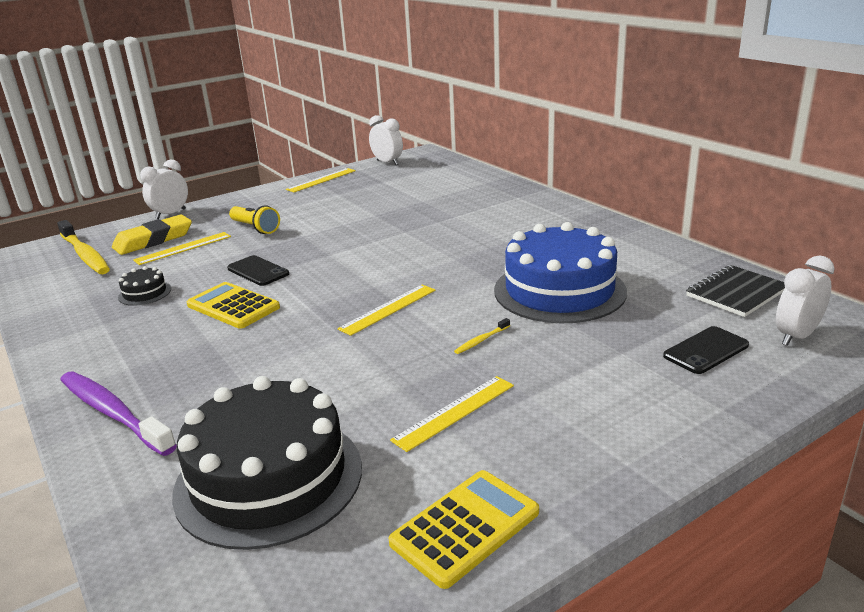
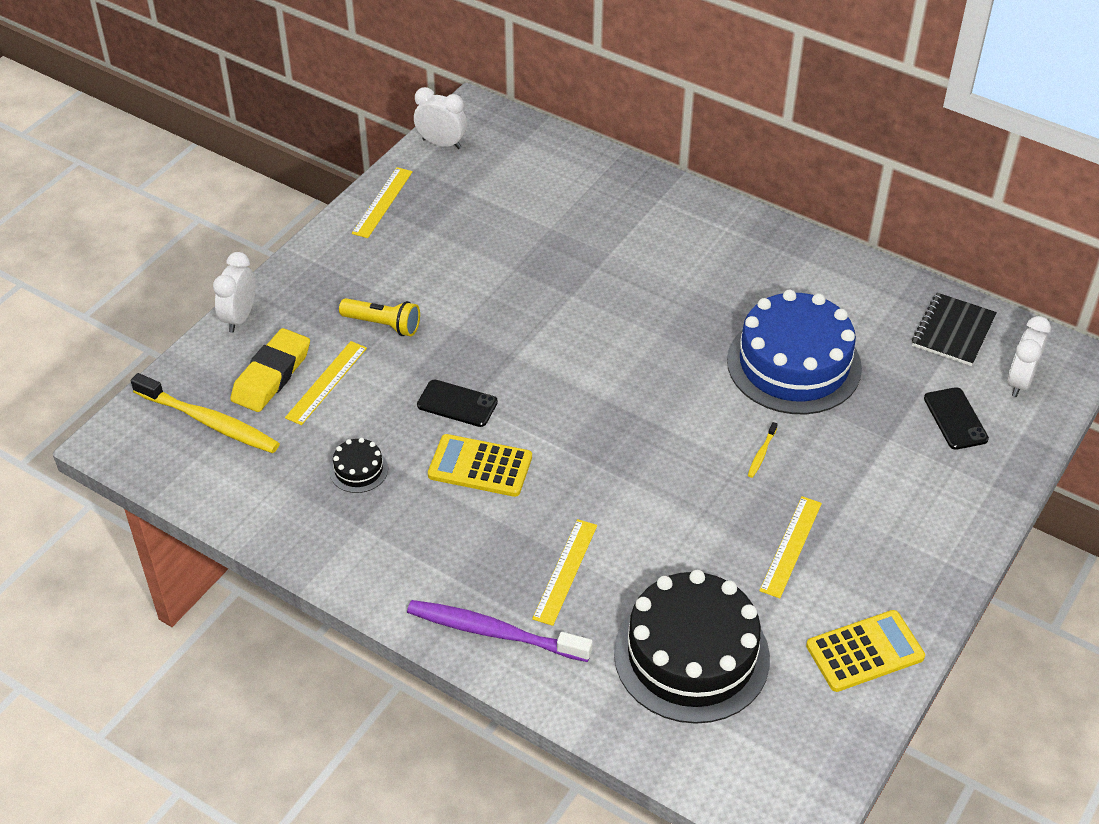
camera: 25 degrees left, 20 degrees up
(388, 309) = (645, 431): yellow ruler -> yellow ruler (565, 571)
(465, 527) = (864, 651): yellow calculator -> yellow calculator turned 45 degrees clockwise
(706, 350) = (955, 419): black phone -> black phone turned 45 degrees counterclockwise

